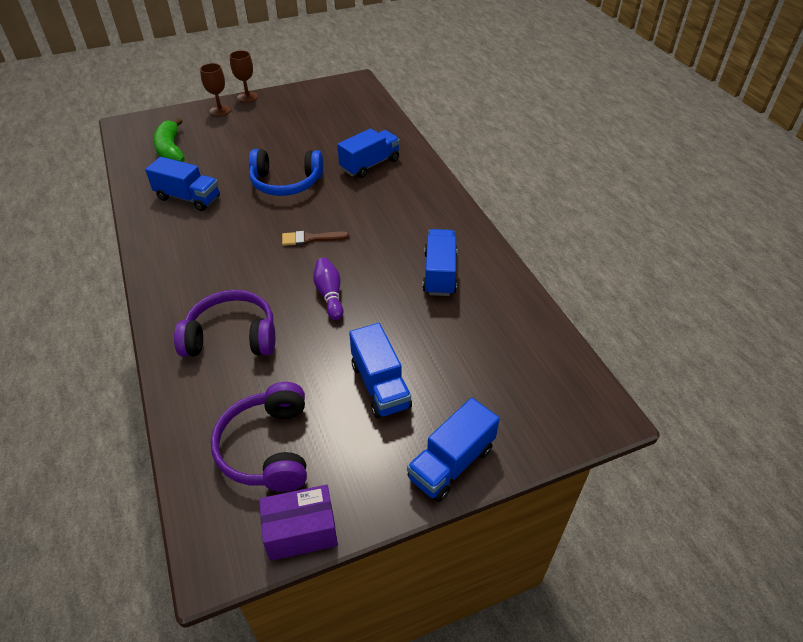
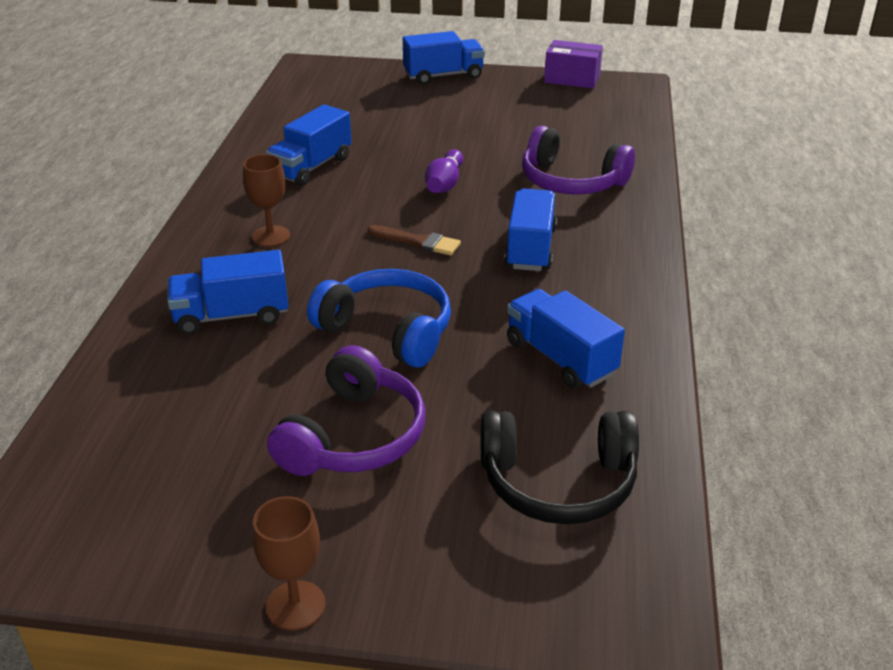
camera: 150 degrees left, 10 degrees down
(171, 151) = (558, 482): green banana -> black headphones
(220, 111) = (393, 577): brown goblet -> brown goblet (271, 236)
(267, 448) = (575, 113): purple headphones -> purple headphones (354, 436)
(380, 385) = (456, 118): blue truck -> blue truck (530, 248)

